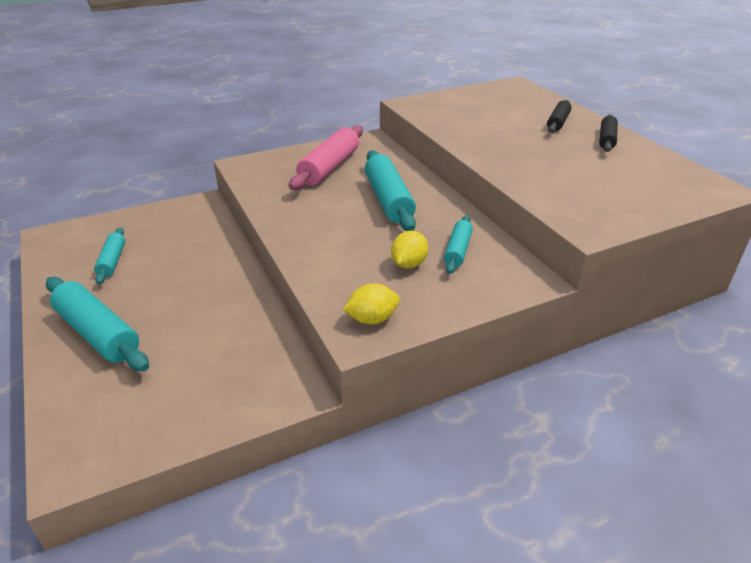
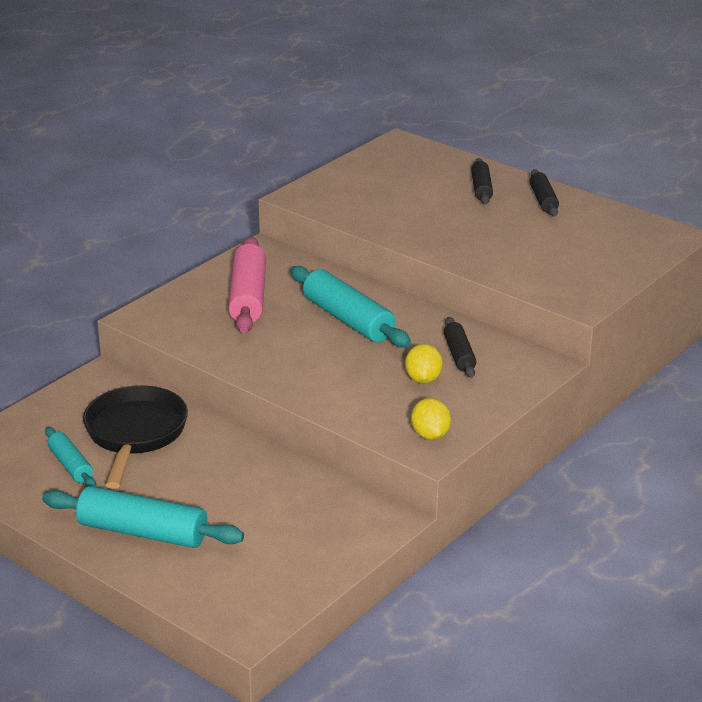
camera: 25 degrees left, 5 degrees down
(179, 250) = (135, 434): none -> black pan
(372, 319) = (430, 435): yellow lemon -> yellow lemon turned 60 degrees counterclockwise
(458, 250) = (459, 355): turquoise rolling pin -> black rolling pin

